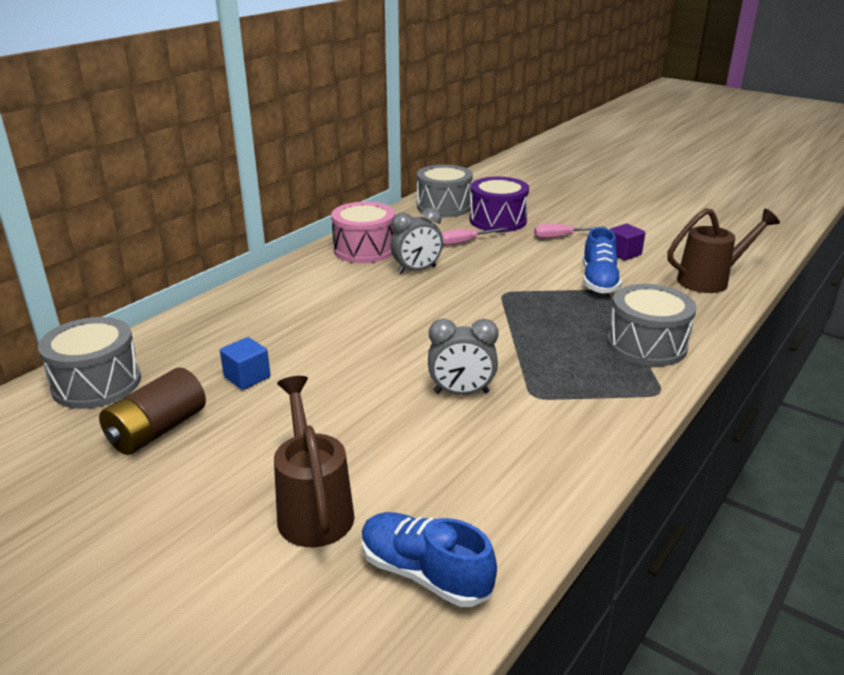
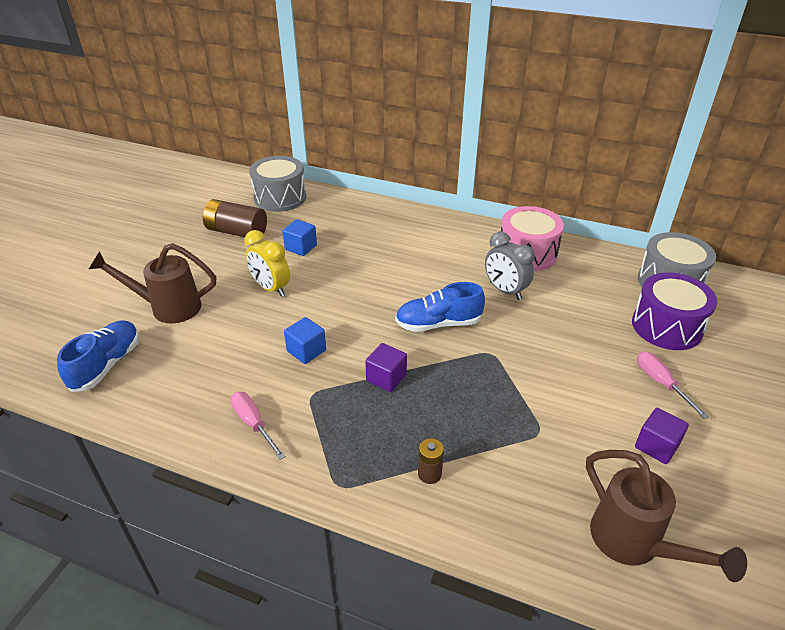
camera: 75 degrees right, 10 degrees up
(313, 507) = (167, 307): brown watering can -> brown watering can turned 150 degrees counterclockwise
(325, 409) = (271, 288): none -> yellow clock
(461, 392) = (306, 351): grey clock -> blue cube
(465, 242) = (589, 311): pink screwdriver -> pink screwdriver (253, 424)
(521, 349) = (386, 378): none -> purple cube
(599, 281) = (561, 426): blue shoe -> blue shoe (438, 324)
(646, 345) = (429, 474): grey drum -> brown battery

